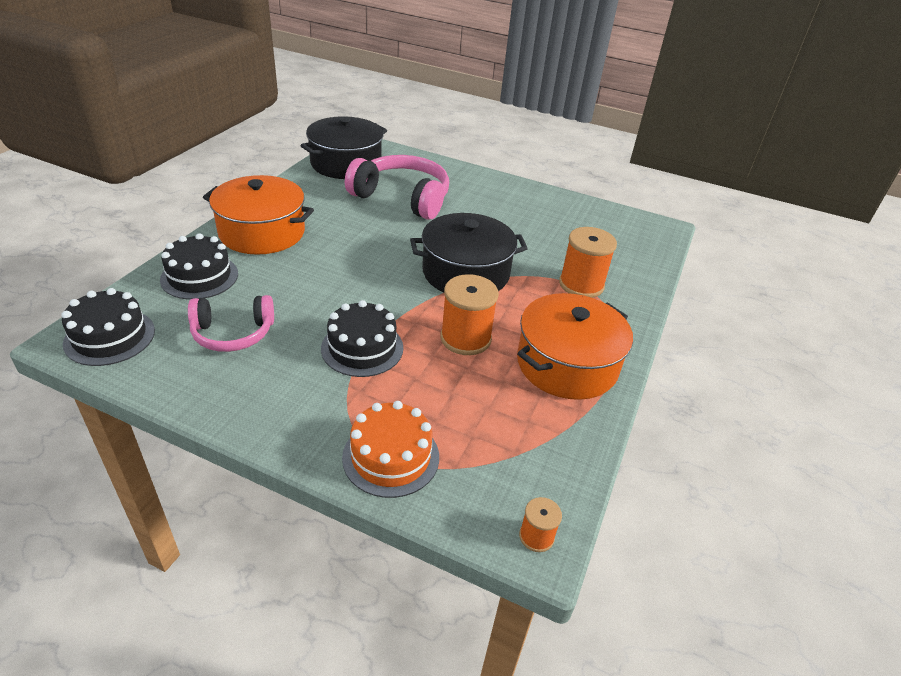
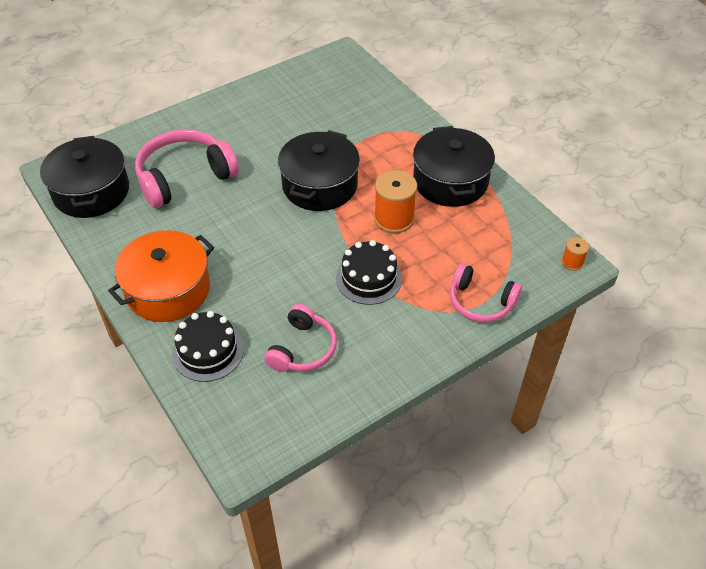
camera: 55 degrees left, 10 degrees up
(109, 337) = (255, 431): black cake -> none
(391, 457) = (480, 302): orange cake -> pink headphones
(567, 364) = (450, 181): orange pot -> black pot
(581, 284) = (376, 131): orange spool -> none

